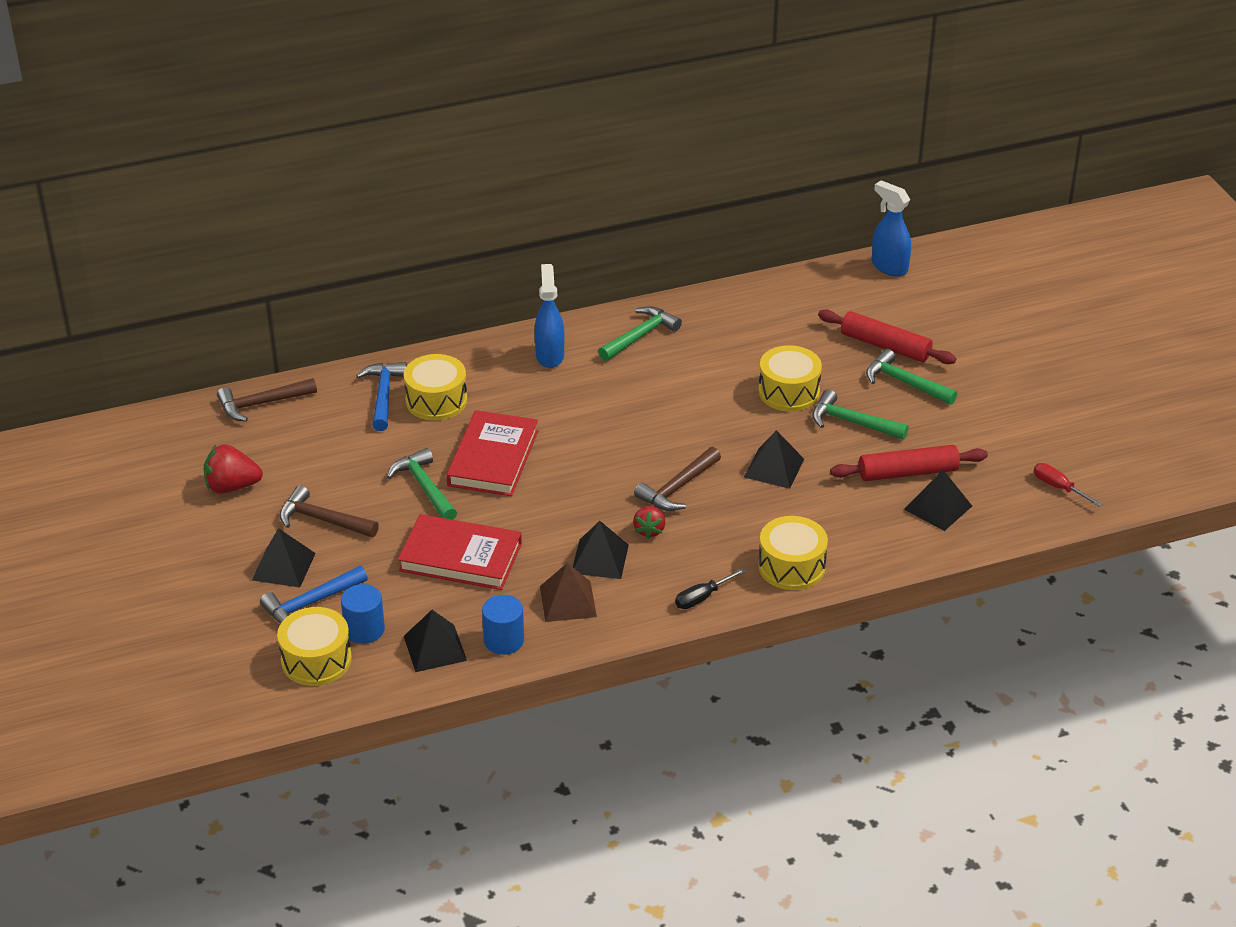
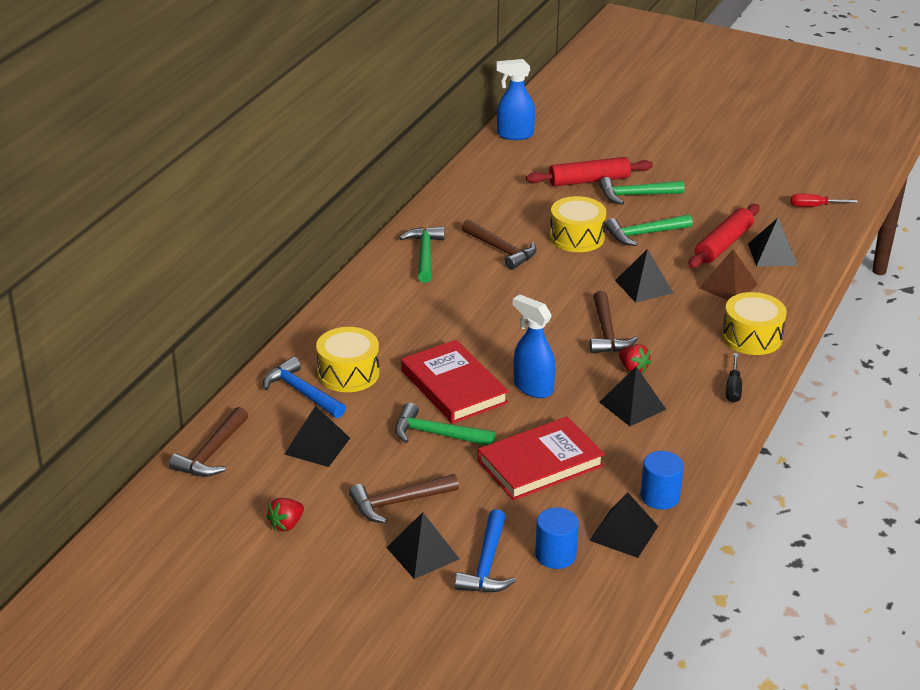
camera: 45 degrees left, 5 degrees down
(232, 487) = (286, 524): red strawberry -> red strawberry, size x0.64
(316, 660) = (556, 599): yellow drum -> none
(334, 443) = (317, 446): none -> black pyramid
(550, 356) = (382, 300): blue spray bottle -> blue spray bottle (532, 387)
(568, 601) = (657, 445): brown pyramid -> brown pyramid (728, 286)
(707, 367) = (501, 250): none -> brown hammer

